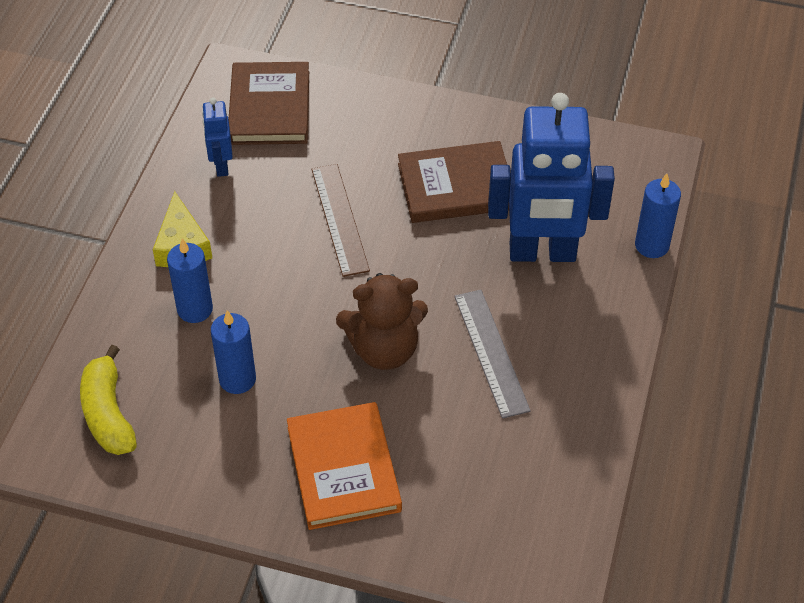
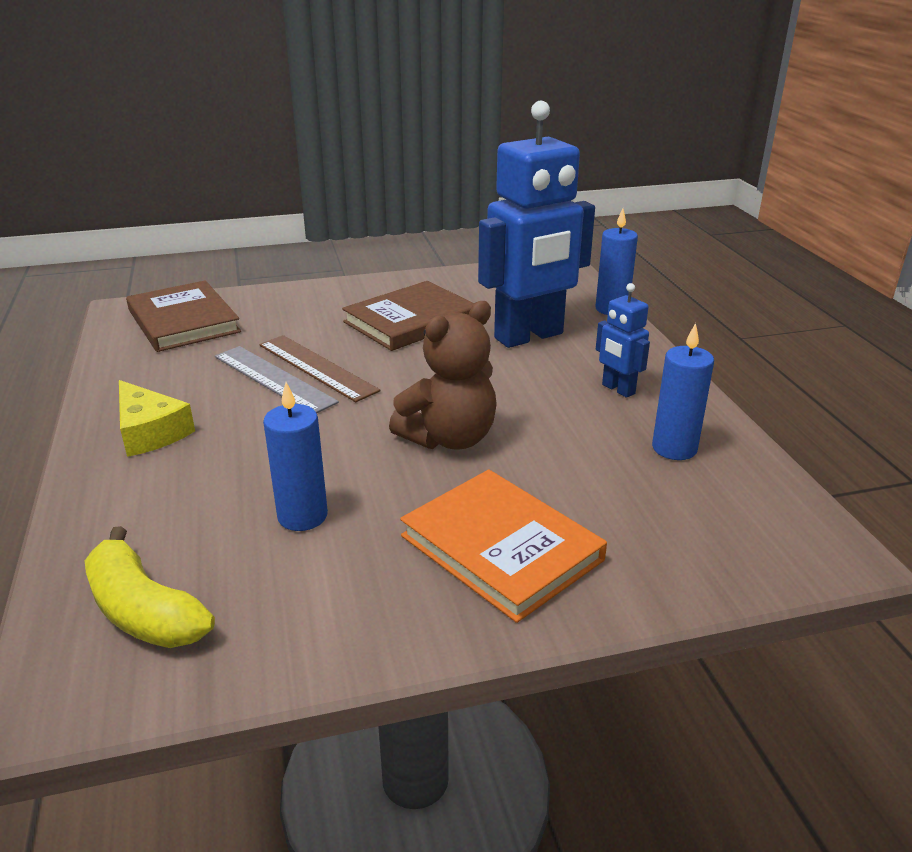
camera: 30 degrees left, 20 degrees down
(195, 309) = (202, 476): blue candle -> blue candle (674, 448)
(221, 166) = (158, 367): blue robot -> blue robot (618, 389)
(491, 352) = (556, 407): grey ruler -> grey ruler (273, 379)

